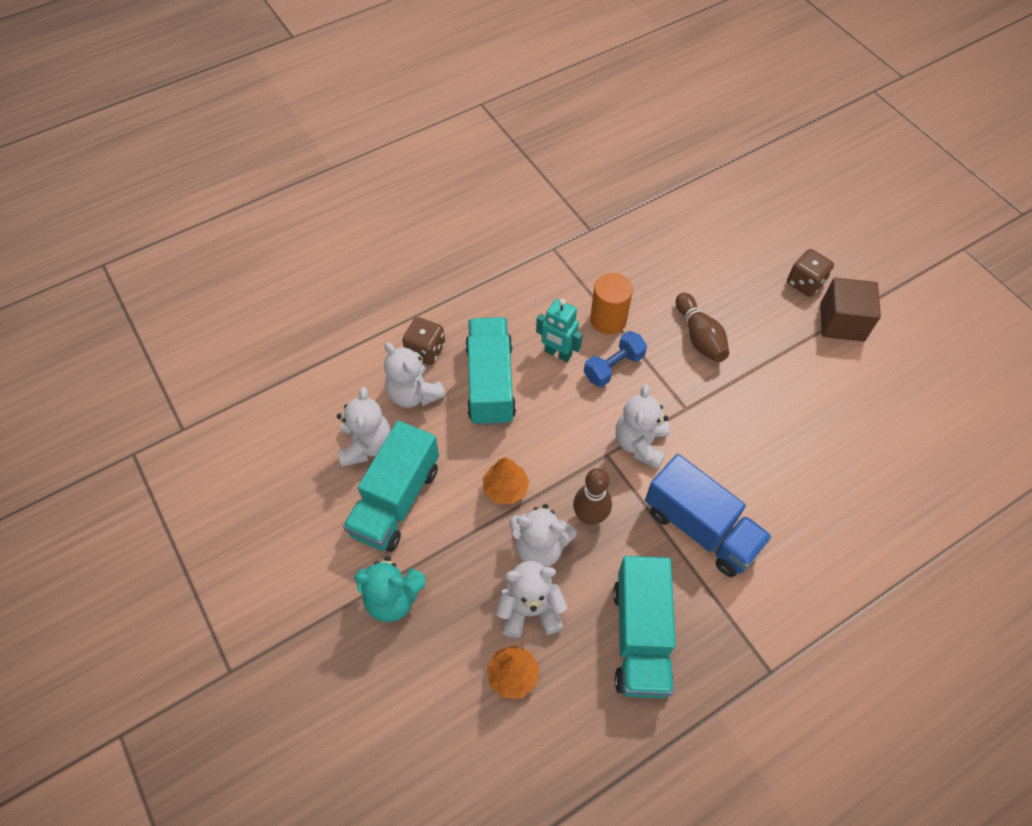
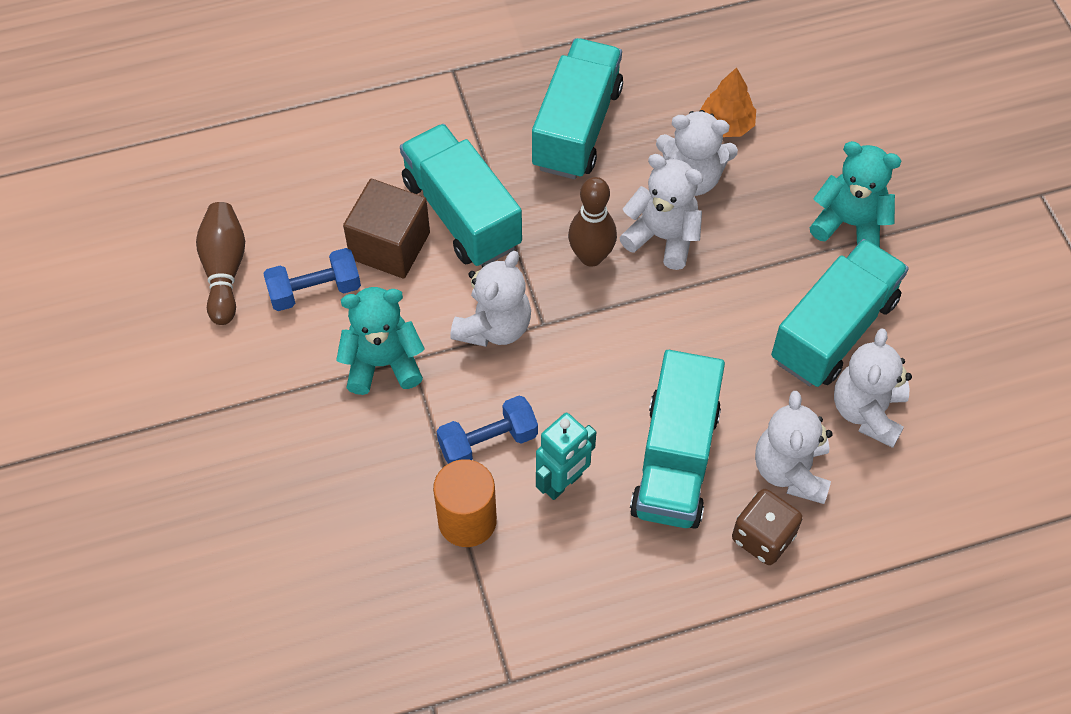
camera: 165 degrees left, 0 degrees up
(414, 394) = (790, 471): white teddy bear -> white teddy bear turned 150 degrees counterclockwise
(505, 488) = (688, 312): orange tree -> none
(558, 353) = (563, 483): turquoise robot -> turquoise robot turned 90 degrees clockwise
(699, 336) = (342, 458): brown bowling pin -> brown bowling pin (224, 270)
(701, 528) = (461, 214): blue truck -> turquoise truck
(704, 400) = (383, 363): none -> turquoise teddy bear
(776, 440) = (315, 290): none -> blue dumbbell
(805, 283) = (133, 508): brown dice -> none
(842, 322) = (122, 429): brown cube -> brown cube (390, 246)

